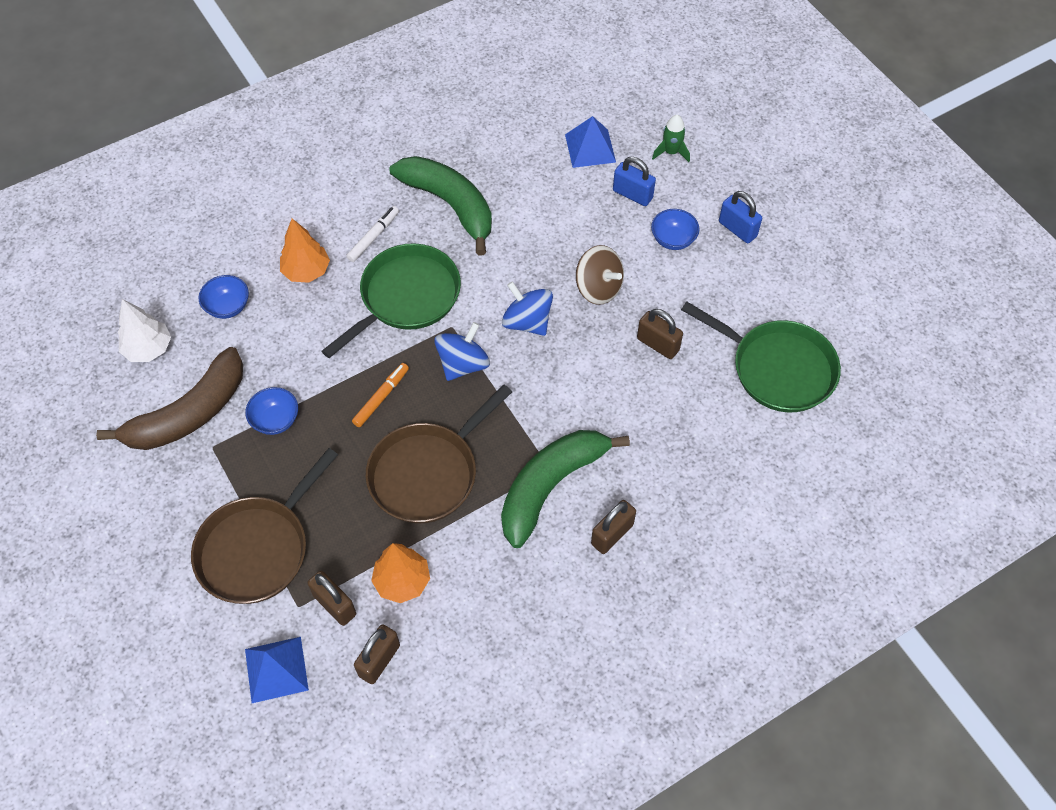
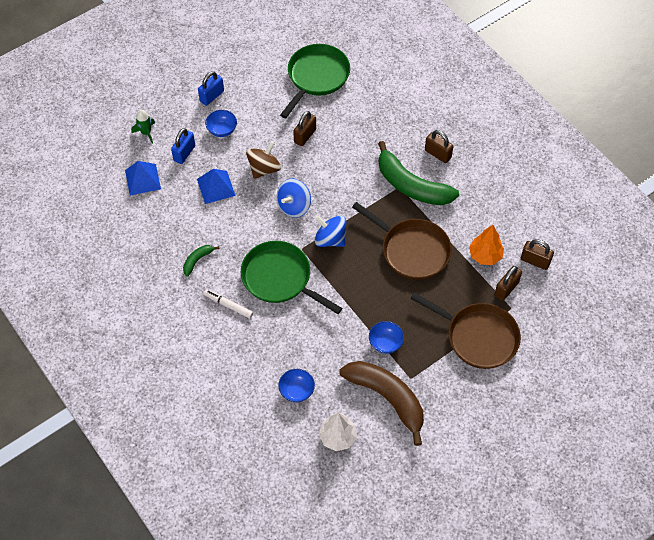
camera: 95 degrees left, 0 degrees up
(276, 669) = (551, 313): blue pyramid -> blue pyramid (216, 187)
(306, 271) = (262, 344): orange tree -> none
(381, 397) = (361, 283): orange marker -> none
(450, 205) = (197, 260): green banana -> green banana, size x0.44

